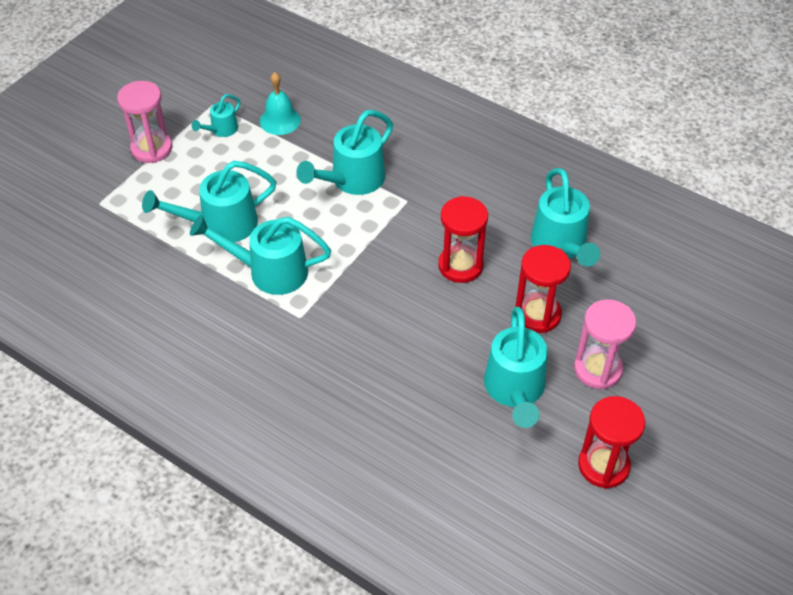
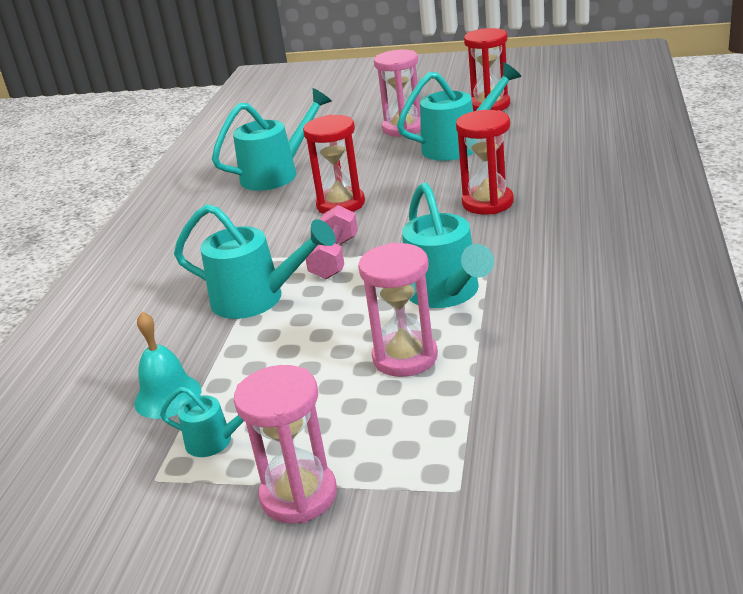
camera: 110 degrees left, 20 degrees down
(220, 225) = (405, 357): turquoise watering can -> pink hourglass
(372, 234) = (334, 258): none -> pink dumbbell
(537, 314) = (368, 160): red hourglass -> red hourglass (487, 203)

